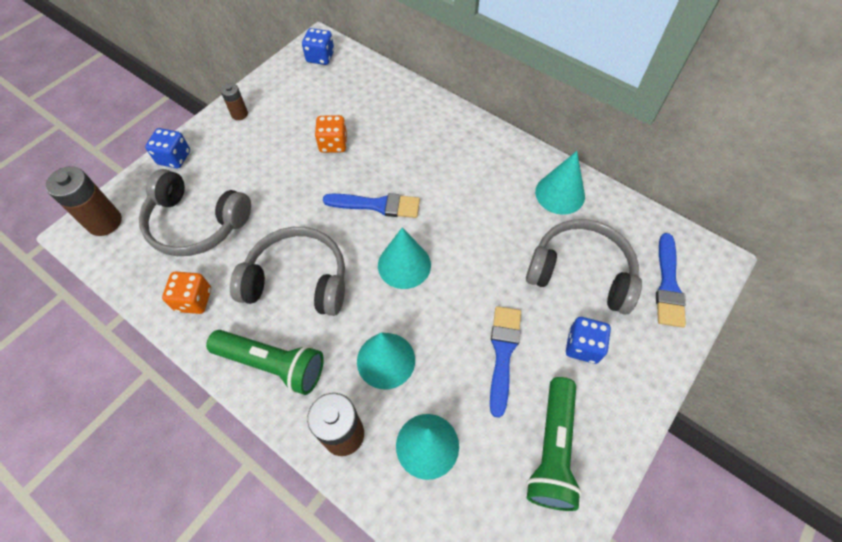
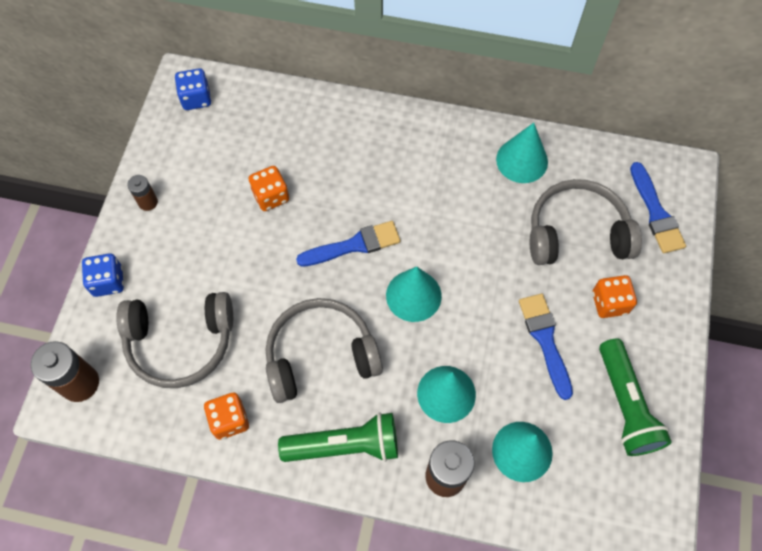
camera: 25 degrees left, 5 degrees up
(582, 346) = (609, 303): blue dice -> orange dice

